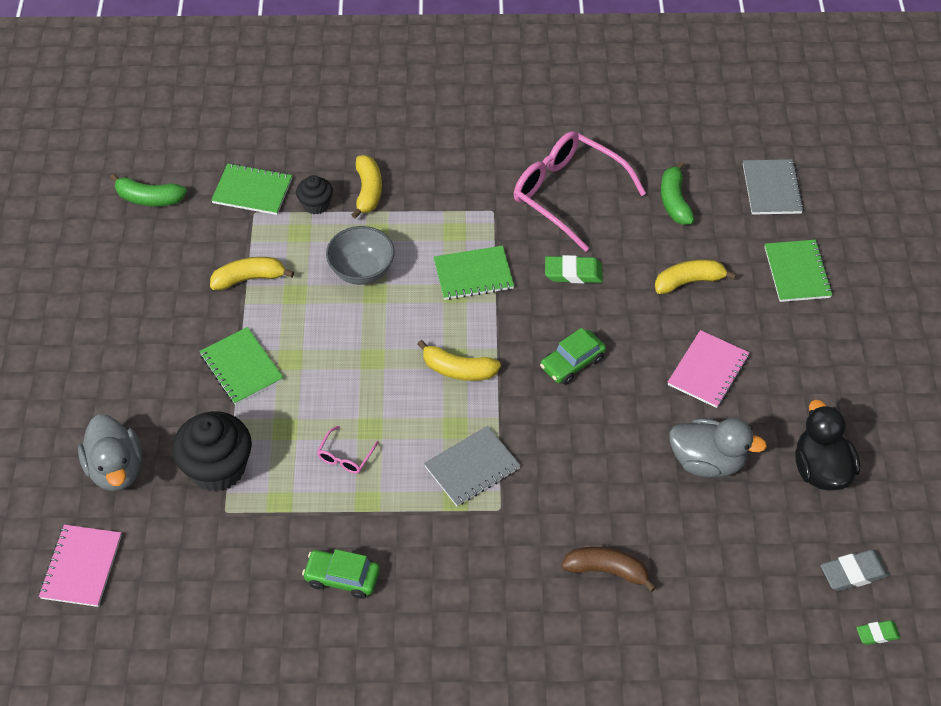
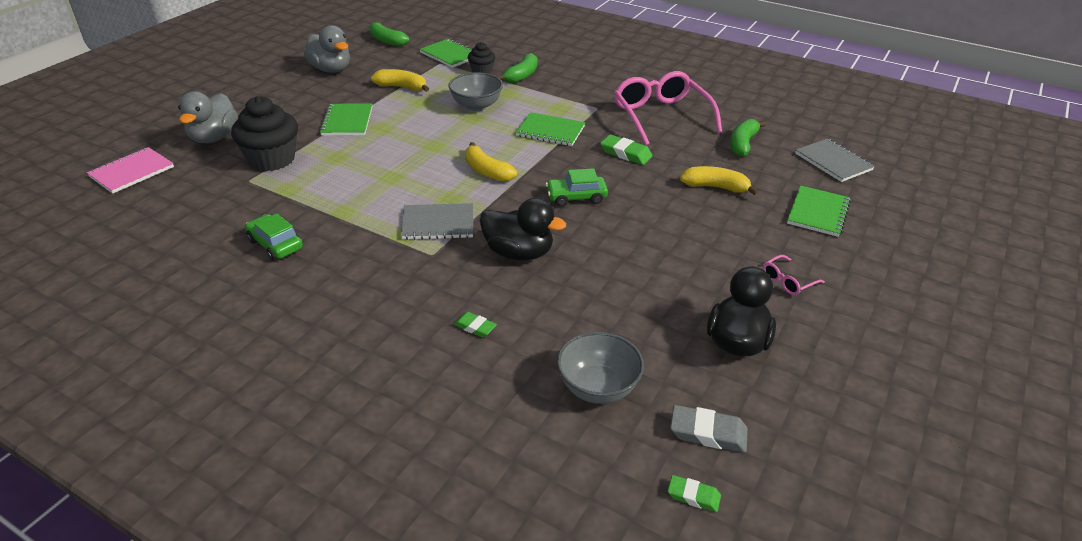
camera: 30 degrees right, 15 degrees down
(345, 456) = (358, 184): pink glasses -> pink glasses (787, 281)
(368, 191) = (521, 75): yellow banana -> green banana
(576, 465) = (518, 253): none -> black duck
(607, 571) = (475, 327): brown banana -> green eraser
(707, 461) = (632, 294): grey duck -> grey duck (331, 69)
(708, 370) = (685, 240): pink notebook -> none
(748, 577) = (597, 388): none -> grey bowl
(771, 189) = (833, 162): grey notebook -> grey notebook turned 60 degrees counterclockwise

